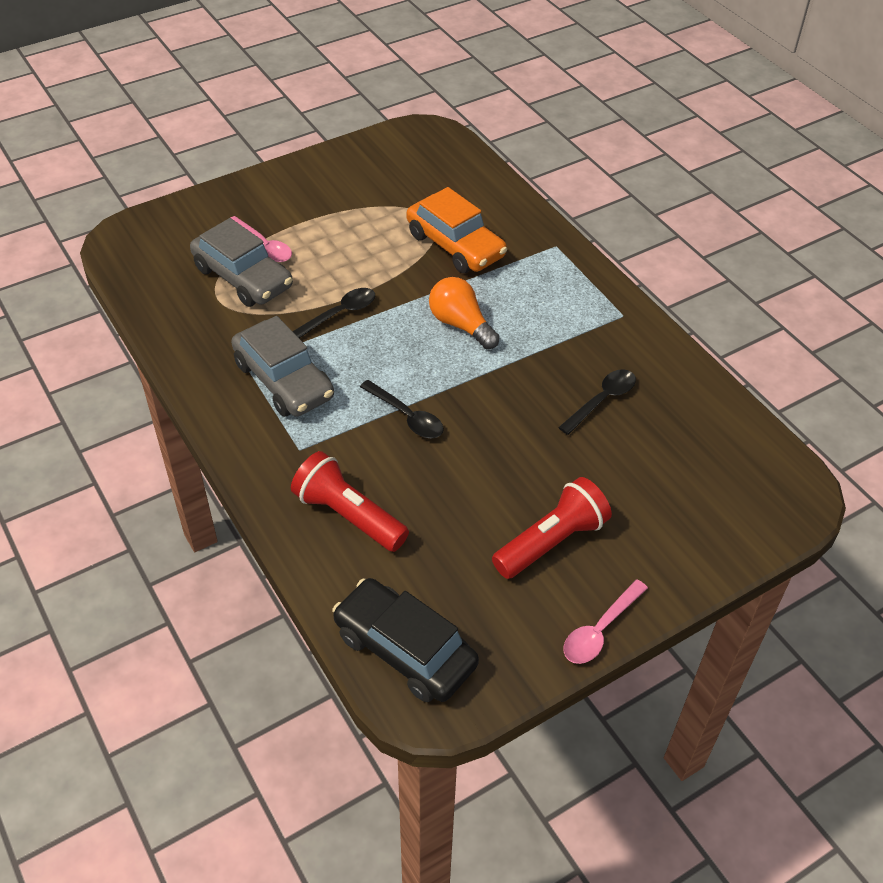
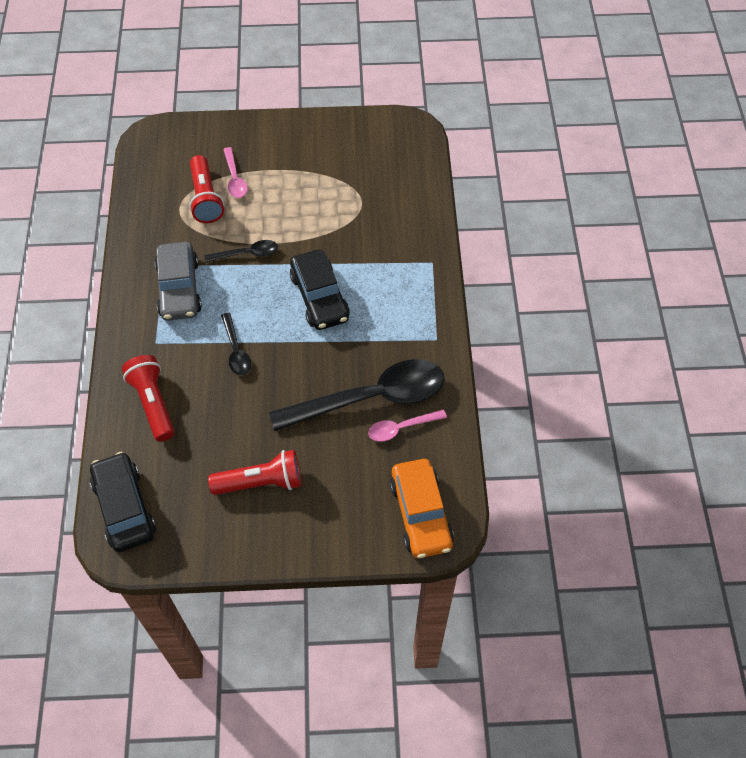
camera: 30 degrees right, 10 degrees up
(243, 277) = (205, 198): grey car -> red flashlight
(455, 245) = (362, 232): orange car -> orange car (421, 514)
(460, 324) = (319, 297): orange light bulb -> black car
(600, 630) = (246, 555): pink spoon -> pink spoon (401, 428)
(602, 400) = (370, 398): black spoon -> black spoon, size x2.21

